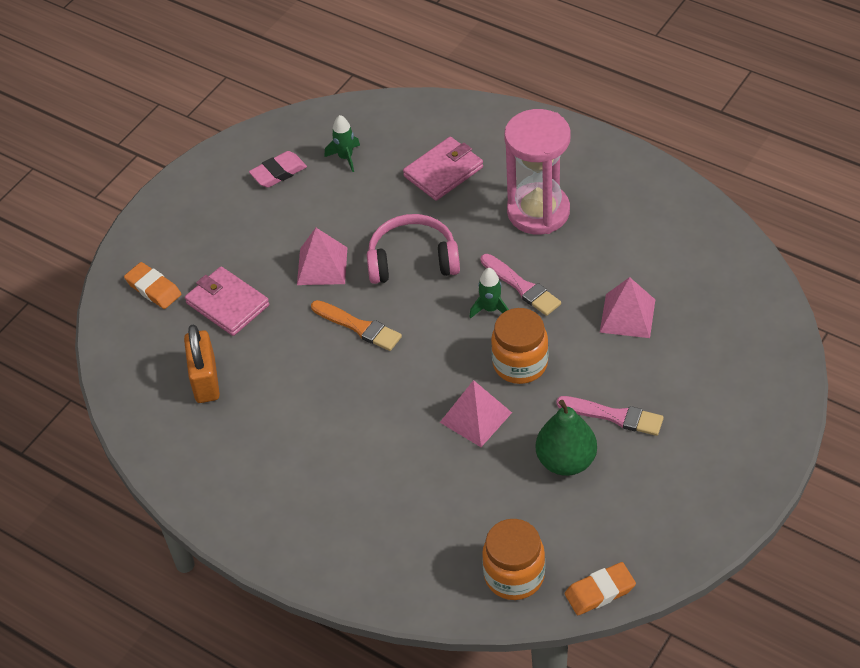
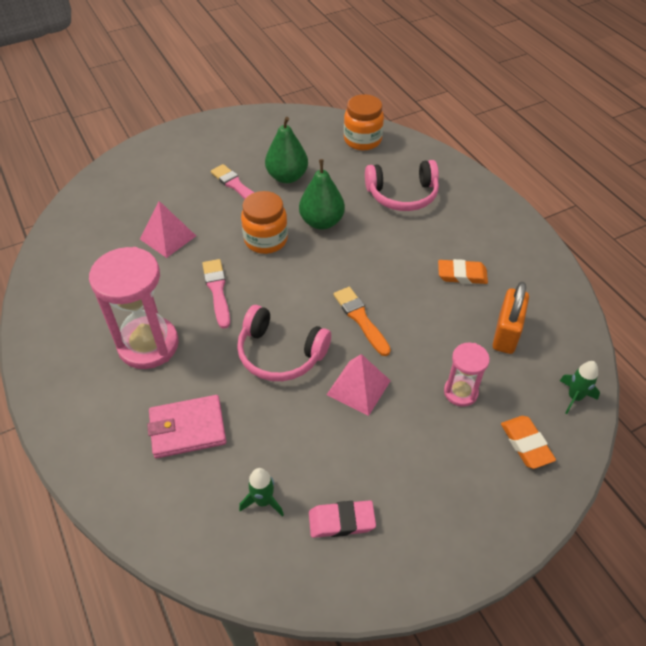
camera: 155 degrees left, 0 degrees up
(227, 304) = (460, 392): pink wallet -> pink hourglass
(404, 505) = (402, 195): none -> pink headphones
(475, 417) = (321, 222): pink pyramid -> green pear
(490, 309) = (253, 285): green rocket -> green rocket (574, 397)
(599, 591) = (323, 118): orange eraser -> orange eraser (462, 275)

